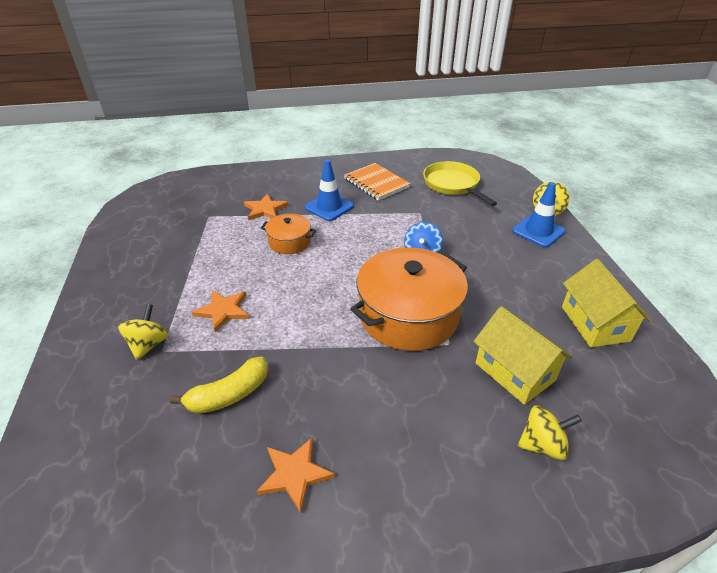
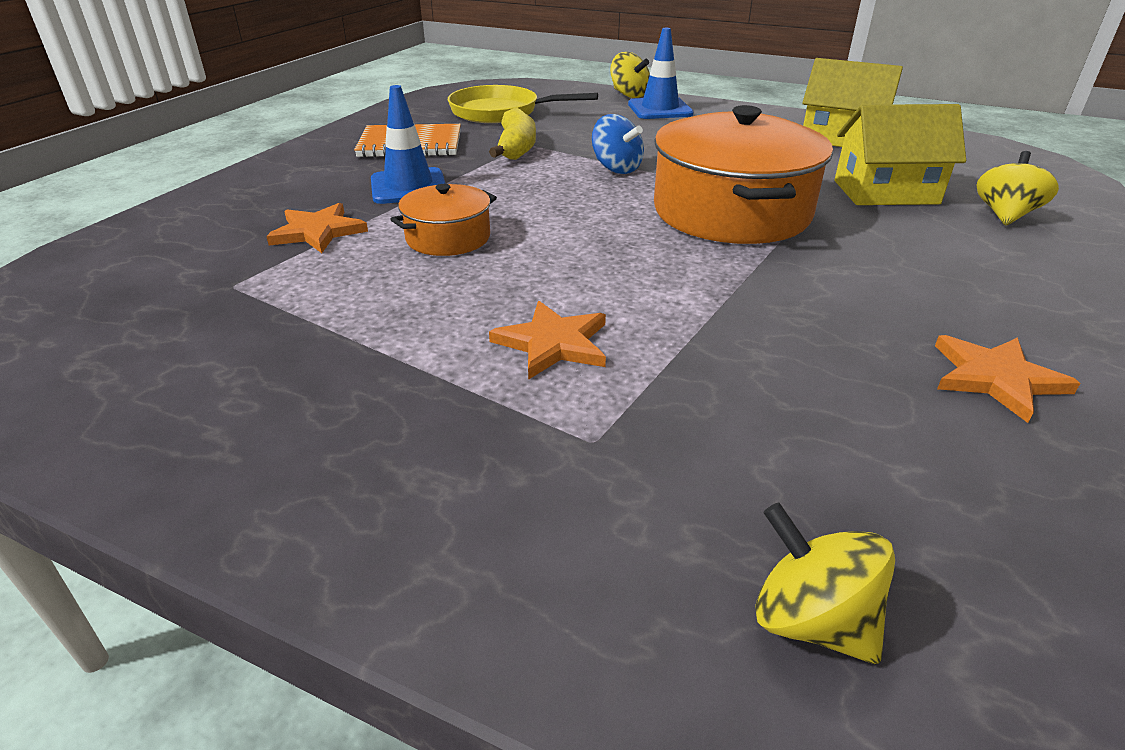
camera: 55 degrees left, 5 degrees down
(148, 344) = (556, 455): yellow spinning top -> yellow spinning top (811, 621)
(229, 394) = (784, 393): yellow banana -> yellow banana (516, 148)

